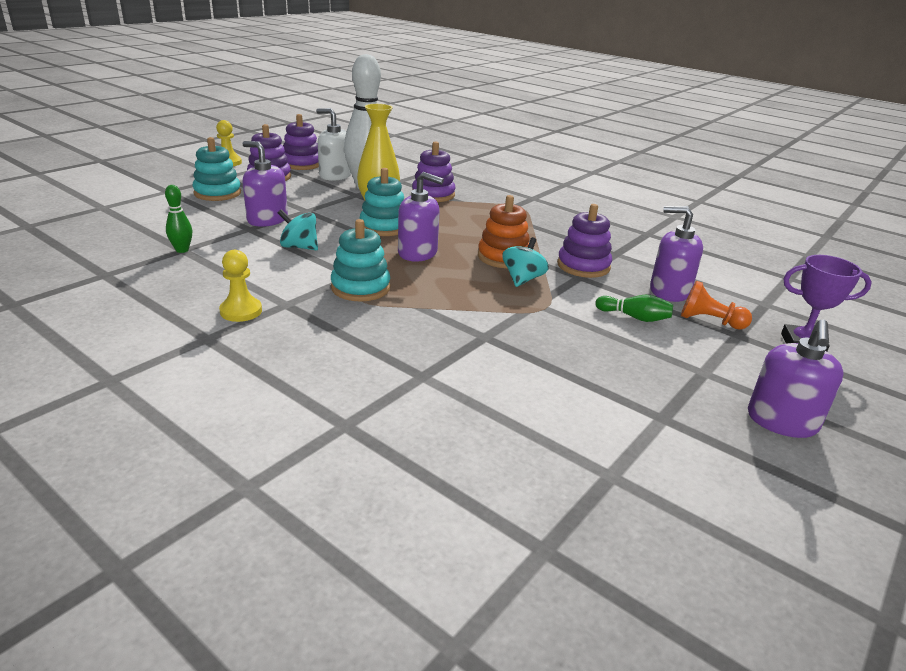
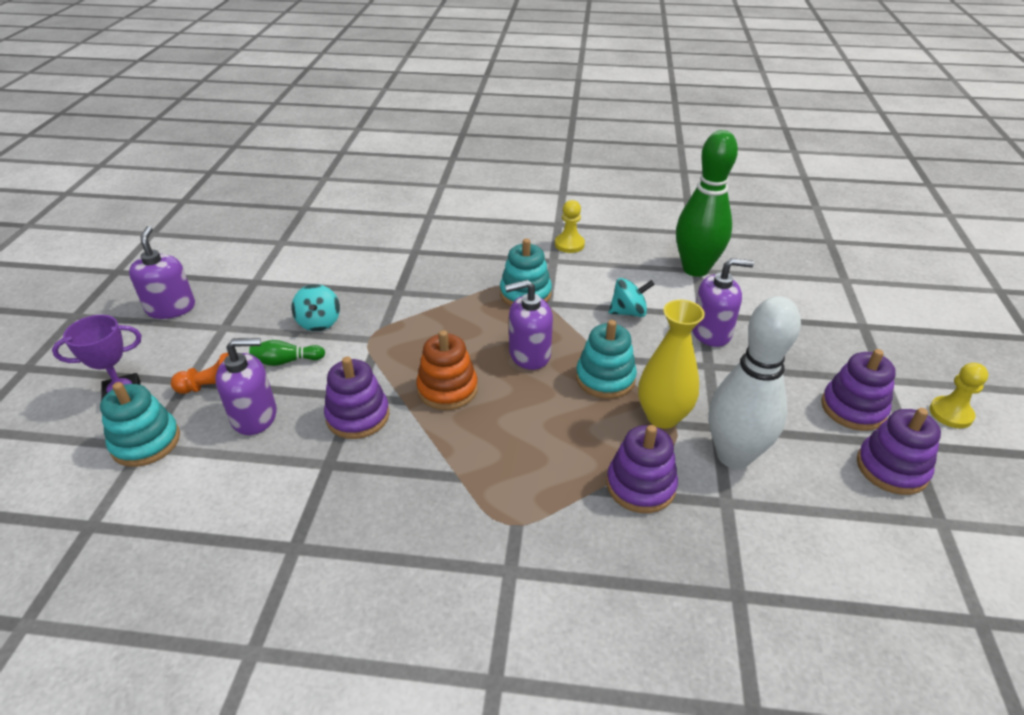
camera: 150 degrees right, 10 degrees up
(182, 250) = (695, 269): green bowling pin -> green bowling pin, size x2.36
(217, 193) = (824, 347): turquoise stacking toy -> turquoise stacking toy (146, 442)
(335, 175) = (807, 461): white soap dispenser -> none
(522, 279) = (408, 364): turquoise spinning top -> turquoise spinning top (319, 322)

